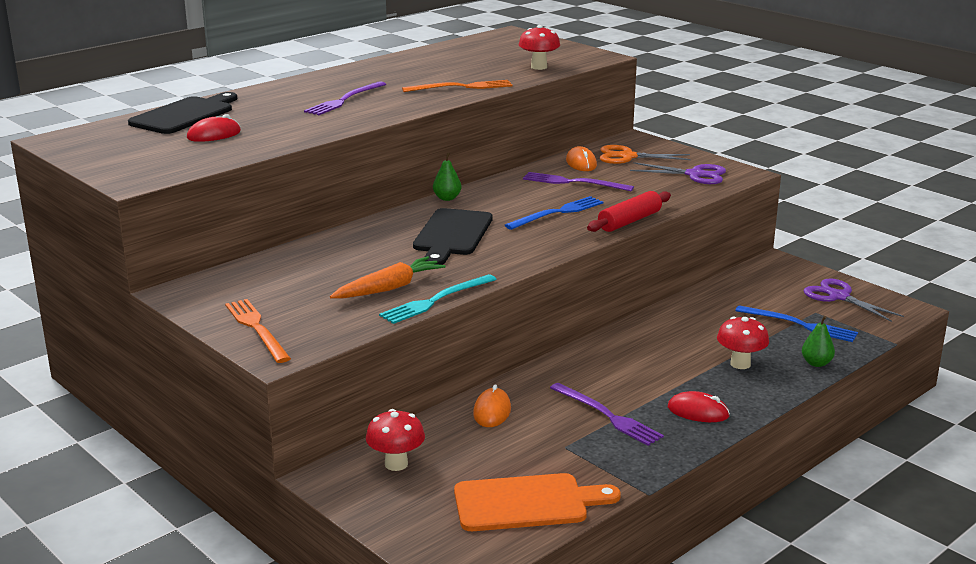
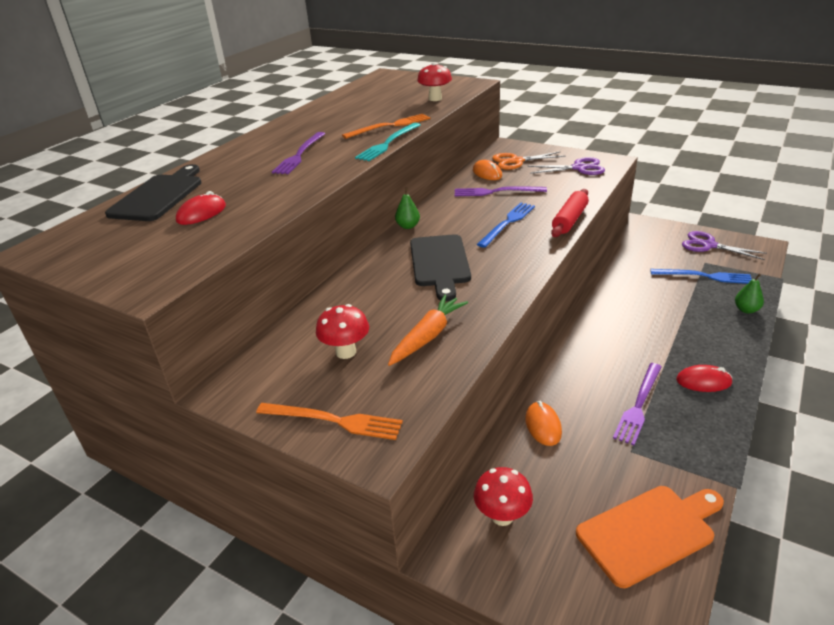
camera: 15 degrees left, 10 degrees up
(256, 329) = (333, 420): orange fork -> orange fork turned 150 degrees clockwise
(436, 300) = (480, 341): turquoise fork -> turquoise fork (388, 143)
(607, 416) = (639, 405): purple fork -> purple fork turned 90 degrees clockwise
(740, 364) = (694, 324): red mushroom -> red mushroom (346, 352)

